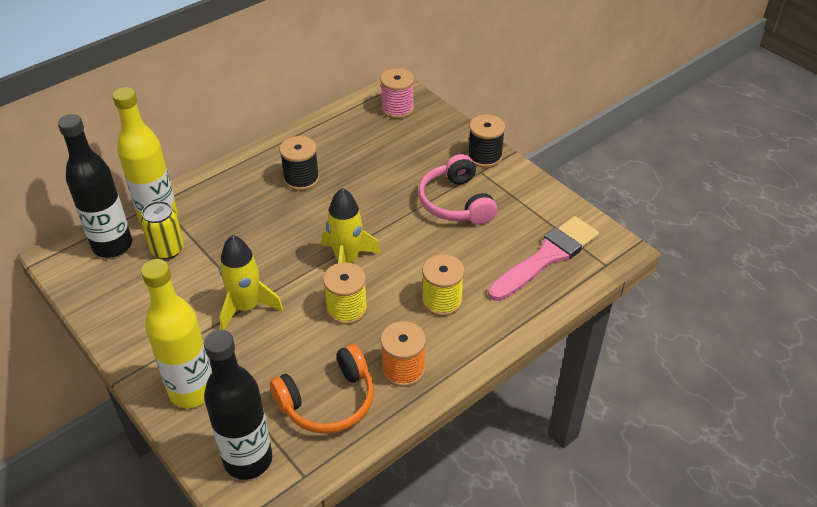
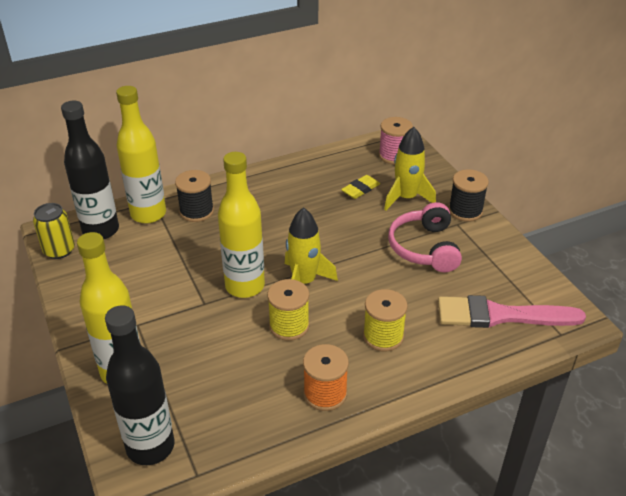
camera: 15 degrees right, 5 degrees down
(167, 249) = (146, 242): yellow can -> yellow can (59, 250)
(247, 307) = (198, 306): yellow rocket -> yellow rocket (406, 198)
(288, 277) = (245, 286): none -> yellow bottle
(301, 179) = (285, 202): black spool -> black spool (196, 211)
(328, 401) = (243, 409): orange headphones -> none
(374, 151) = (360, 189): none -> yellow eraser
(546, 257) = (501, 315): pink brush -> pink brush turned 150 degrees counterclockwise

